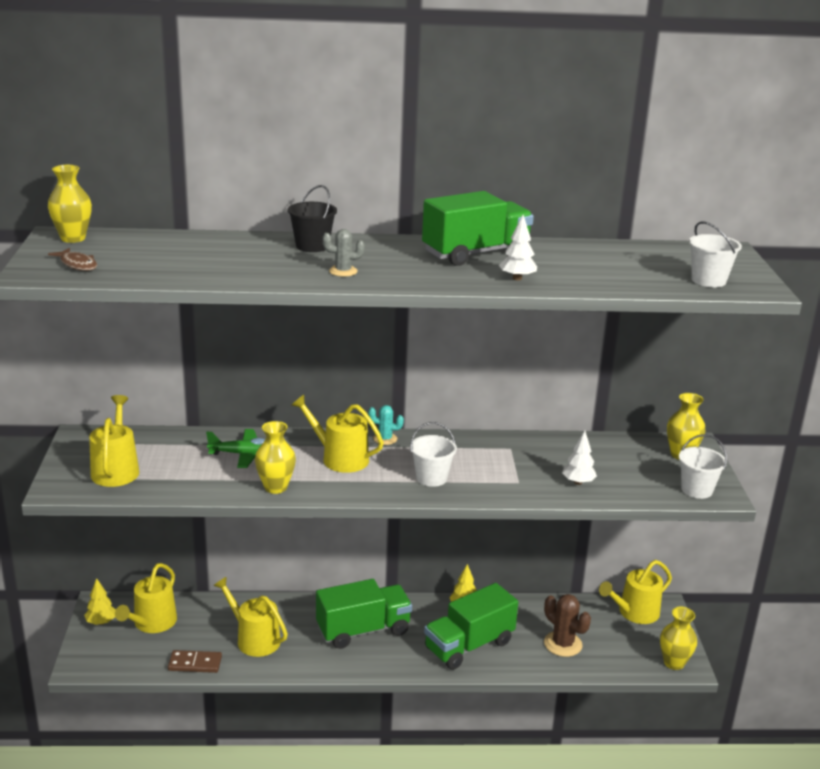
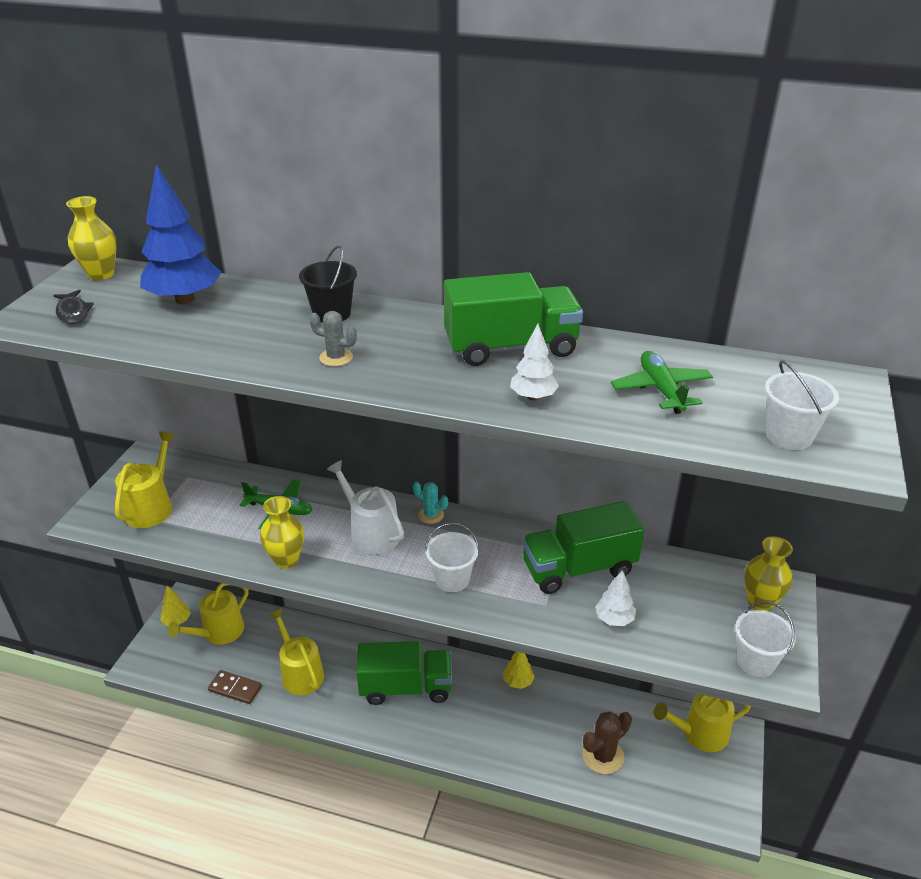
camera: 20 degrees right, 10 degrees up
(77, 265) = (73, 313): brown fish -> black fish
(172, 248) = (185, 299): none -> blue tree
(340, 458) = (371, 533): yellow watering can -> white watering can
(469, 645) = (503, 732): green truck -> green truck (578, 568)
(563, 644) = (603, 756): brown cactus -> brown cactus turned 75 degrees clockwise
(605, 266) = (661, 390): none -> green plane
(674, 663) = (718, 813): yellow vase -> none

